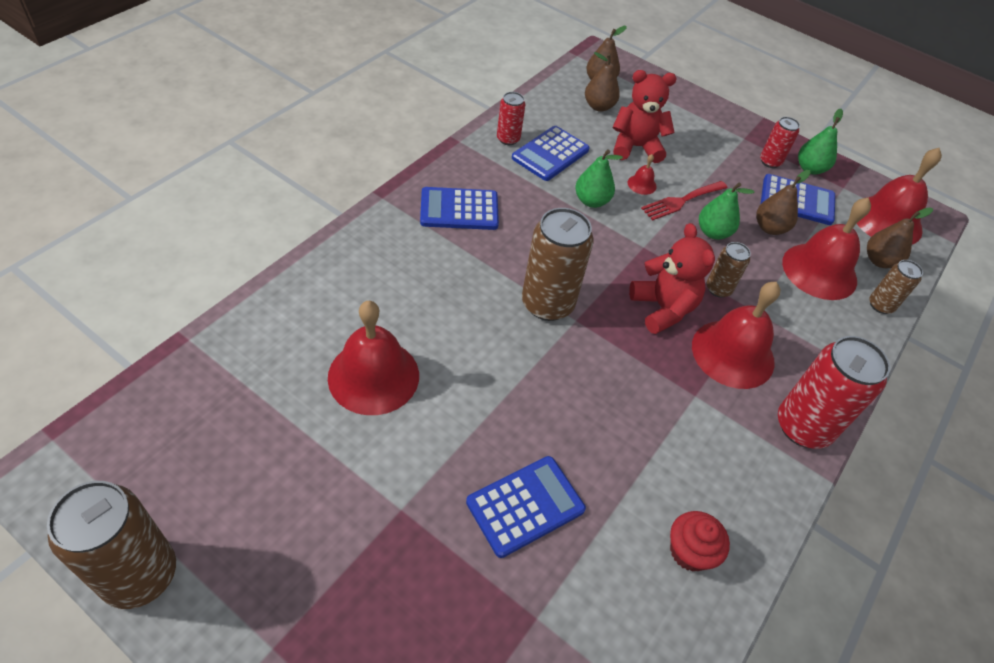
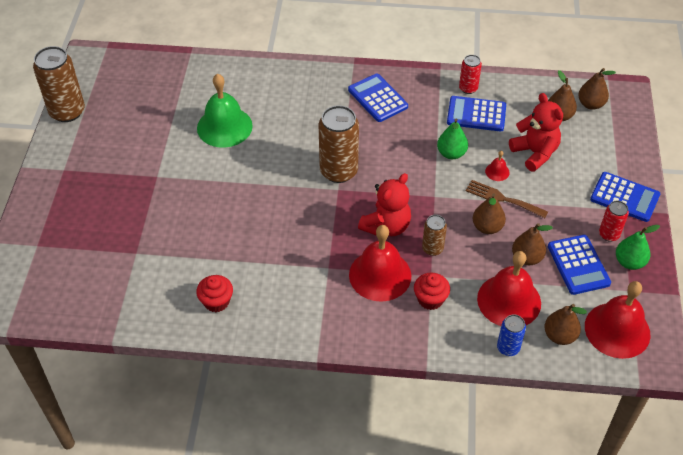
camera: 65 degrees right, 0 degrees up
(373, 376) = (224, 126): red bell -> green bell
(525, 506) = (193, 222): blue calculator -> blue calculator (624, 197)
(681, 201) = (502, 199): red fork -> brown fork
(713, 232) = (487, 227): green pear -> brown pear
(789, 329) = (430, 299): none -> red cupcake
(803, 427) = (349, 330): red can -> none
(880, 305) = (508, 348): brown can -> blue can

